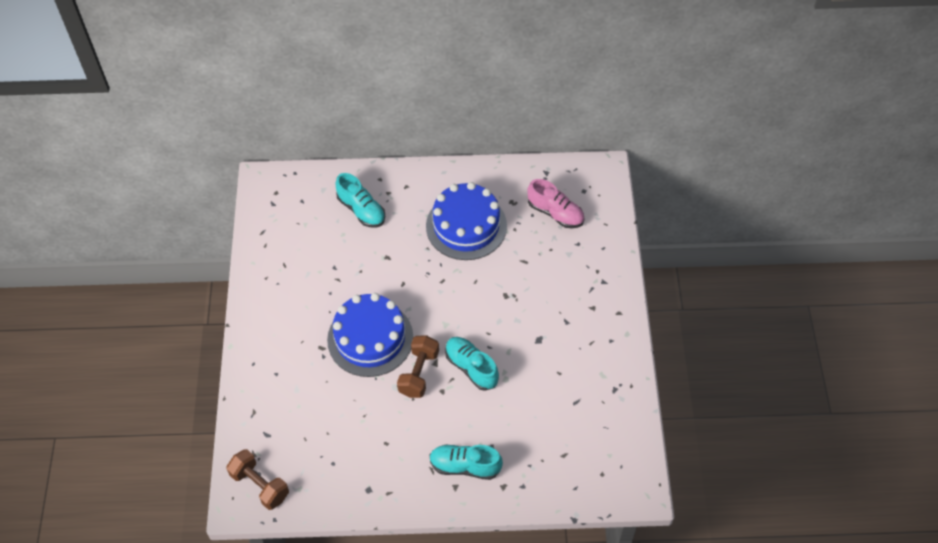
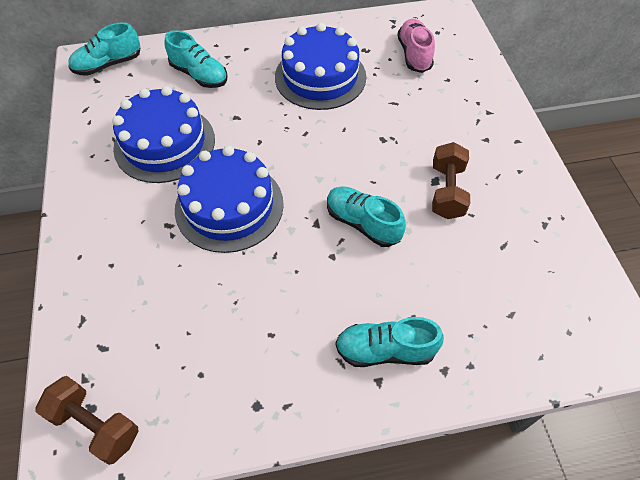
camera: 10 degrees left, 0 degrees up
(284, 188) = (108, 65): none -> turquoise shoe
(325, 274) = (164, 143): none -> blue cake
(419, 373) = (298, 239): brown dumbbell -> brown dumbbell (447, 191)
(555, 213) = (414, 54): pink shoe -> pink shoe turned 120 degrees counterclockwise

